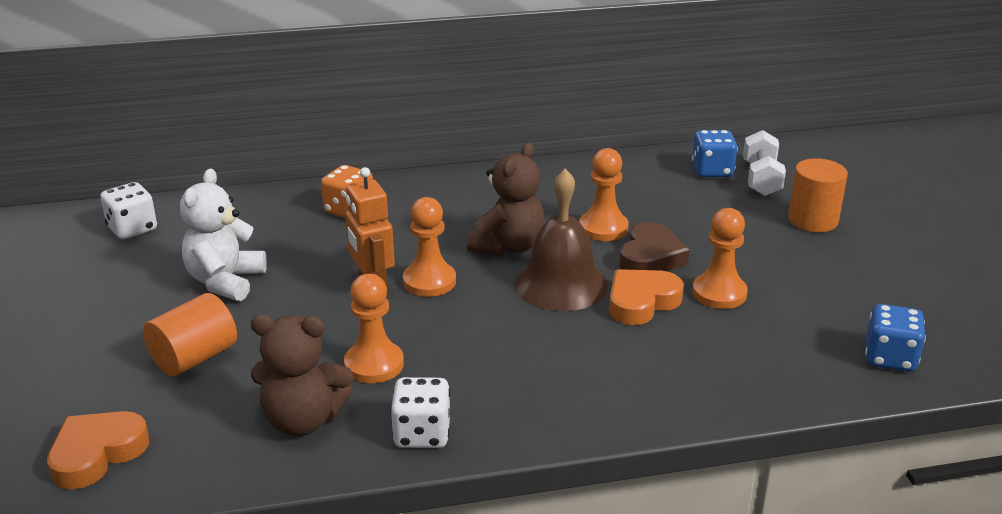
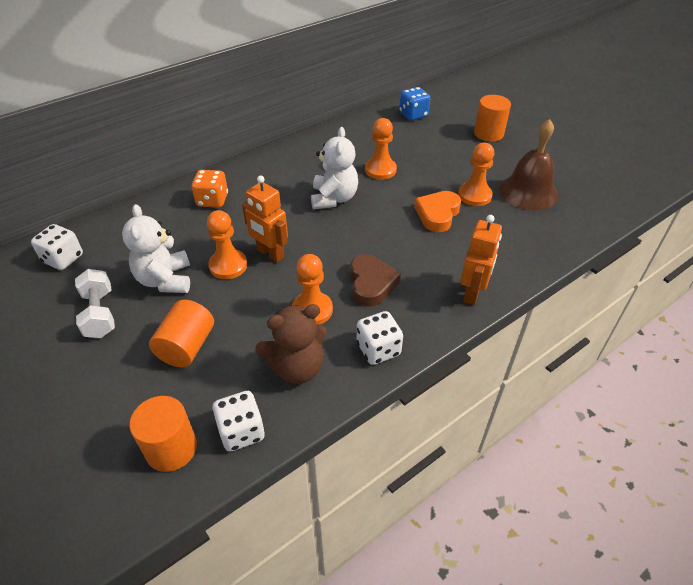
camera: 25 degrees left, 15 degrees up
(97, 454) = (171, 448): orange heart -> orange cylinder
(185, 464) = (241, 431): none -> white dice
(429, 281) = (303, 238): orange pawn -> orange pawn (228, 265)
(508, 246) = (334, 198): brown teddy bear -> white teddy bear
(561, 284) = (384, 216): brown bell -> brown bell (528, 192)
(610, 410) = (472, 293): none -> orange robot
(650, 257) = (421, 182): brown heart -> brown heart (371, 284)
(761, 179) = (443, 113): white dumbbell -> white dumbbell (99, 314)
(890, 358) = (587, 210): blue dice -> none

